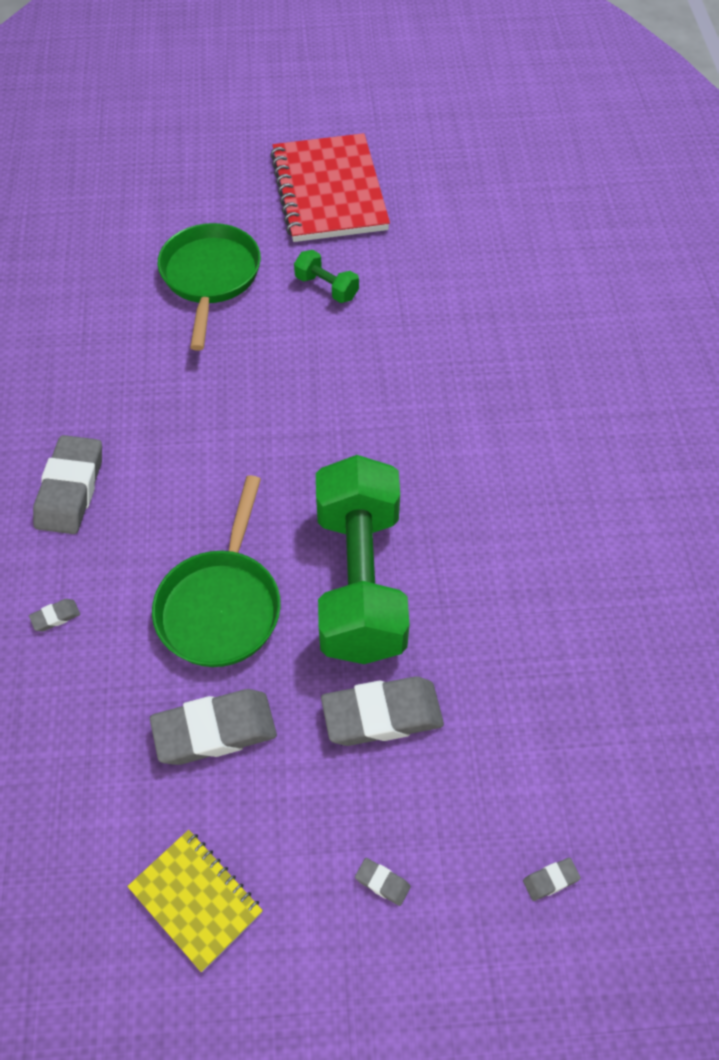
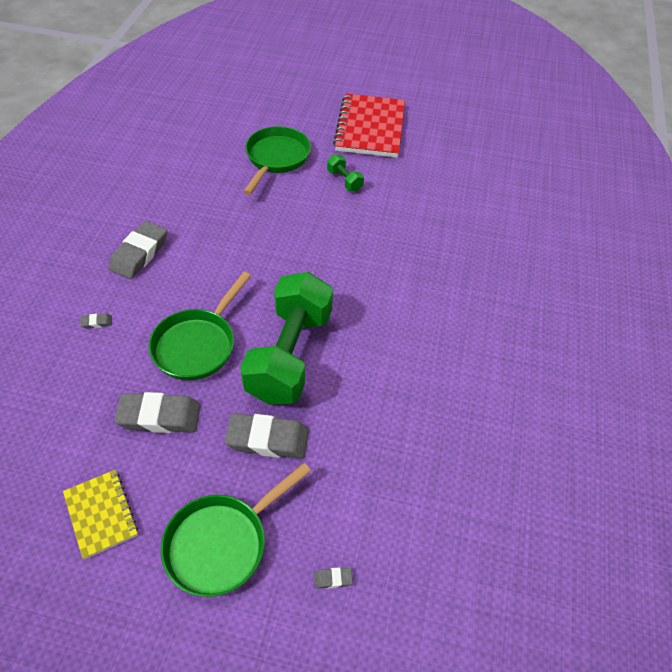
camera: 15 degrees right, 5 degrees down
(382, 882) = (222, 543): grey eraser -> green pan

